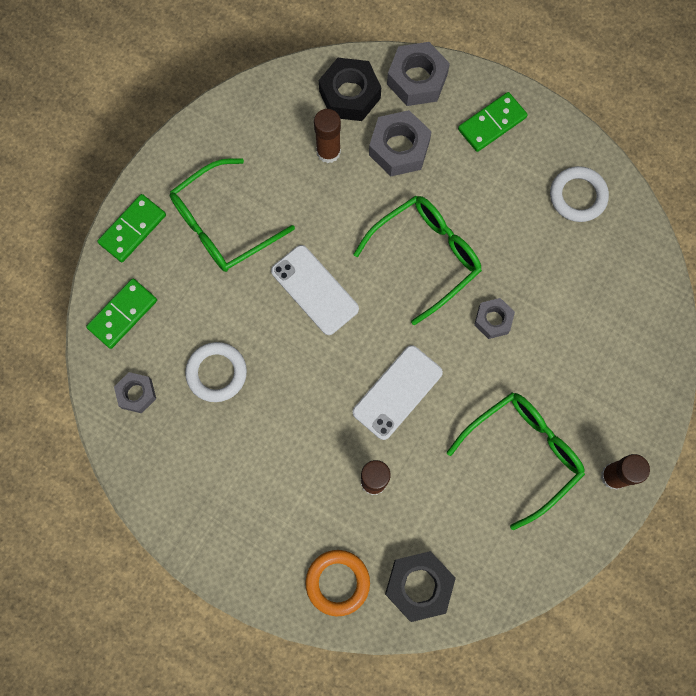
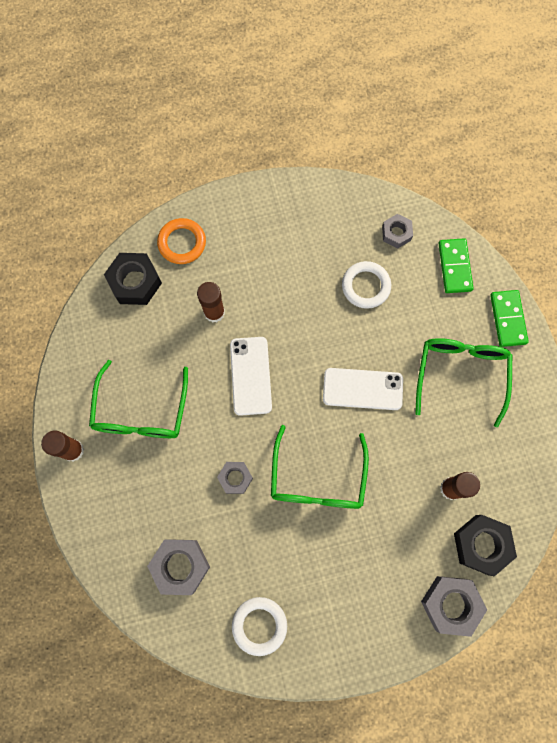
camera: 135 degrees right, 0 degrees up
(399, 148) = (409, 538): grey nut -> grey nut (180, 566)
(492, 123) = (368, 622): green domino -> none

